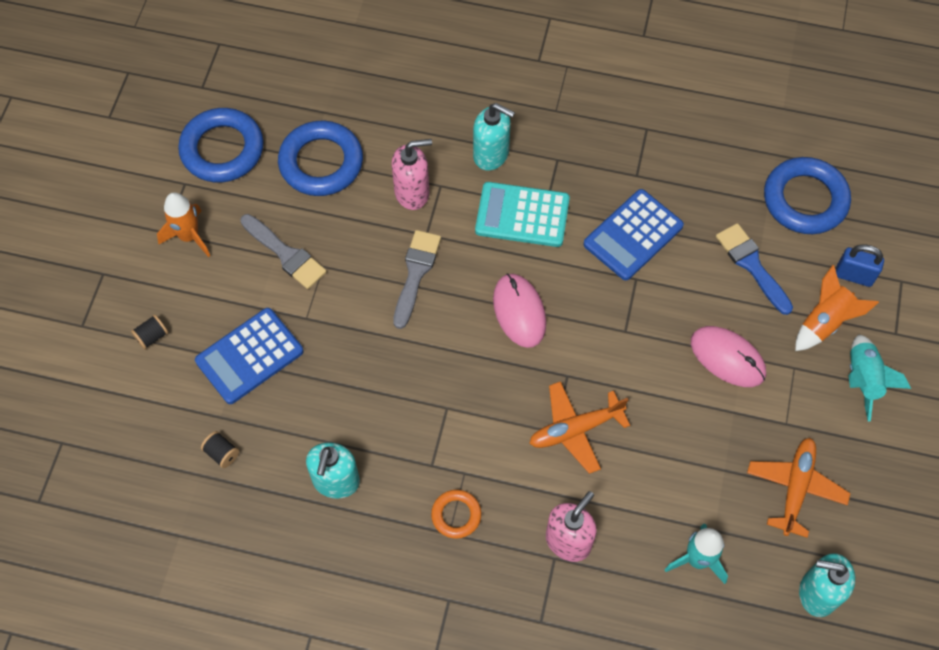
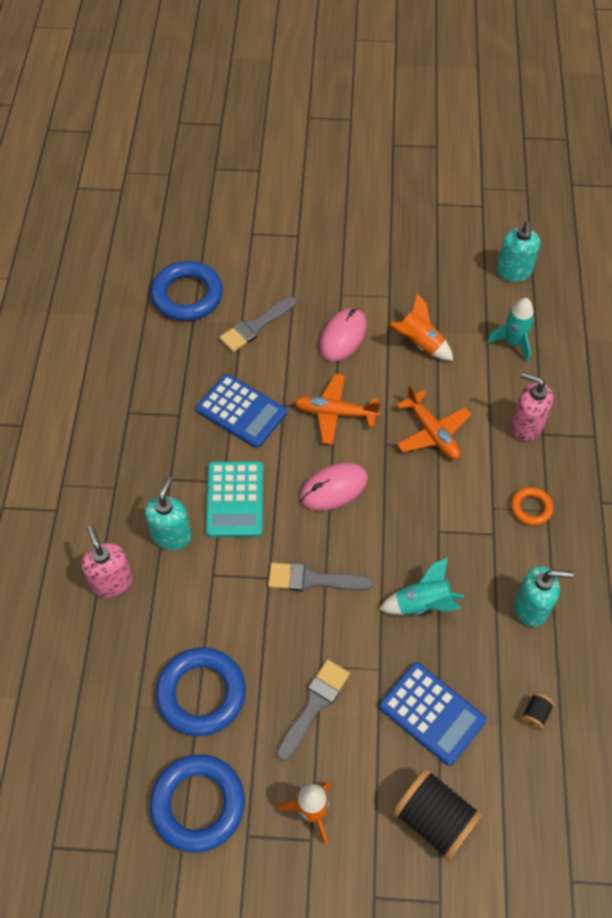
camera: 100 degrees left, 5 degrees down
(152, 336) = (434, 819): black spool -> black spool, size x2.29
(412, 193) = (224, 598): pink soap dispenser -> pink soap dispenser (112, 581)
(752, 265) = (255, 326): blue brush -> grey brush
(795, 488) = (439, 288): orange plane -> orange plane (335, 413)
(824, 322) = (297, 277): orange rocket -> orange rocket (419, 343)
(854, 276) = (253, 261): blue padlock -> none
(862, 380) = (341, 253): turquoise rocket -> turquoise rocket (422, 604)

